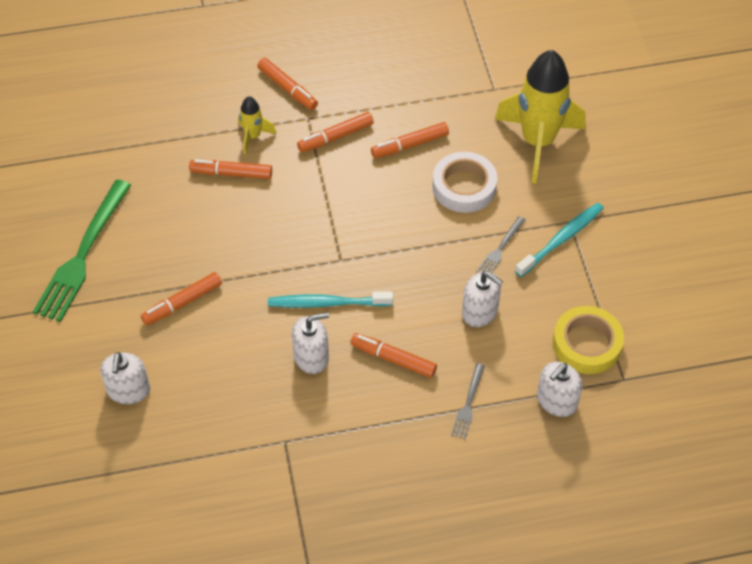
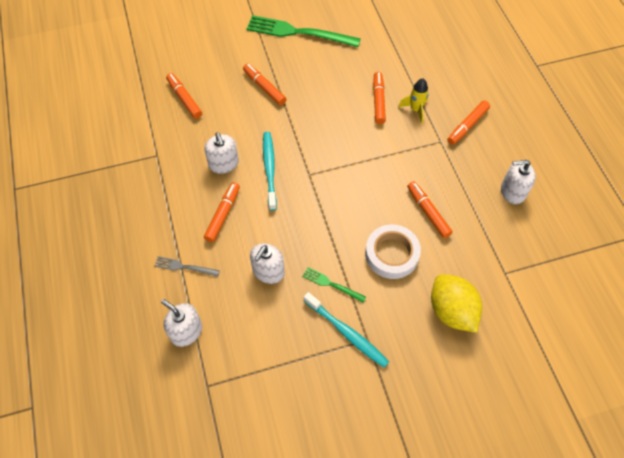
camera: 85 degrees right, 5 degrees up
(128, 390) = (196, 69): white soap dispenser -> white soap dispenser (512, 191)
(335, 137) = (425, 161): orange marker -> orange marker (184, 99)
(500, 249) = (331, 284): grey fork -> green fork
(537, 142) = (451, 311): yellow rocket -> yellow lemon
(587, 344) = (241, 355): yellow tape -> none

